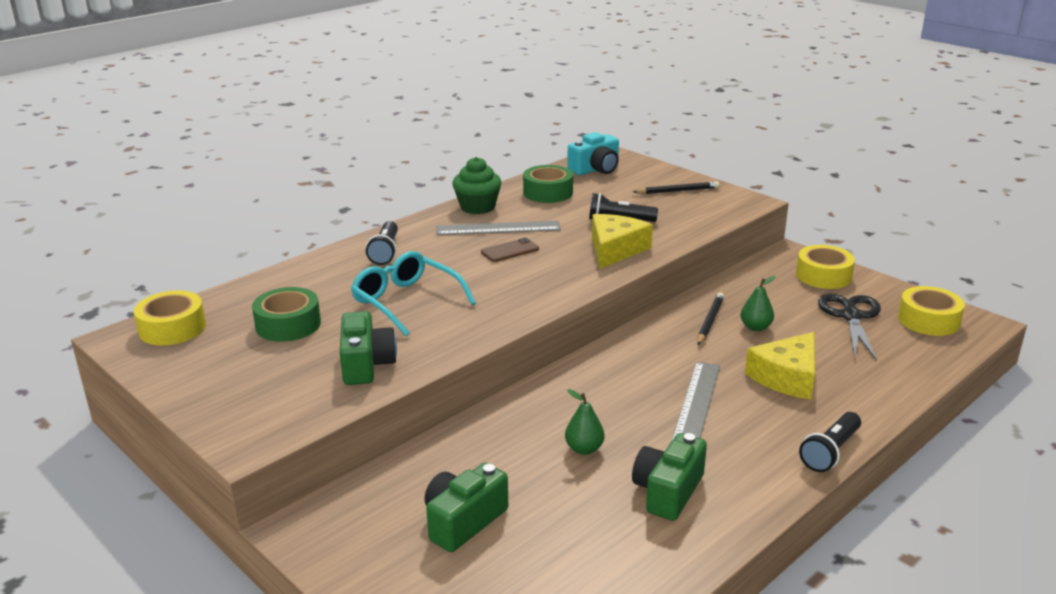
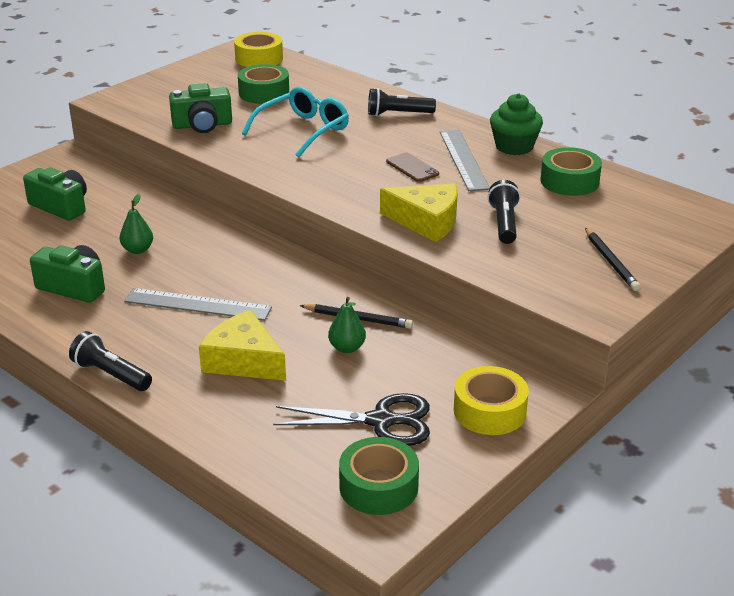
camera: 85 degrees right, 5 degrees up
(595, 169) = (658, 208): turquoise camera -> none
(928, 320) = (378, 486): yellow tape -> green tape

